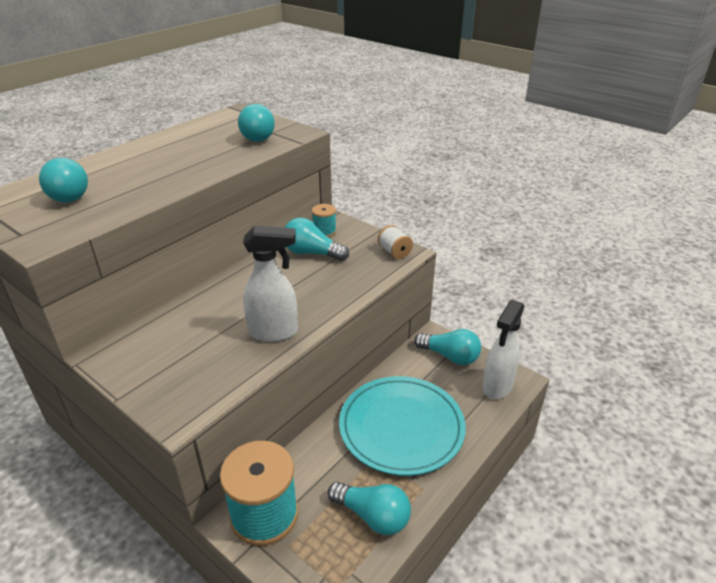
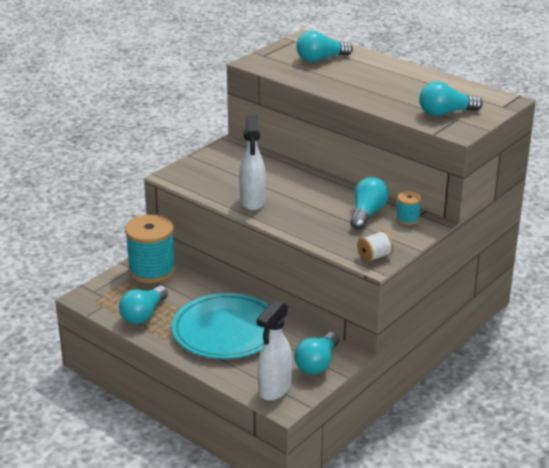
camera: 90 degrees right, 5 degrees down
(497, 387) = (274, 390): white spray bottle -> white spray bottle turned 90 degrees counterclockwise

